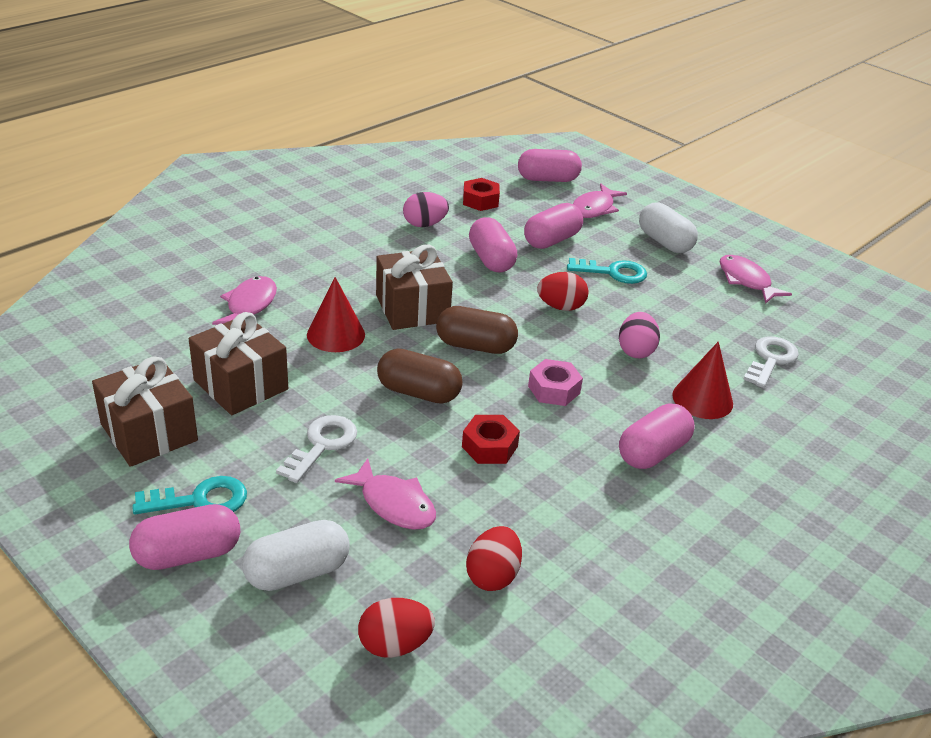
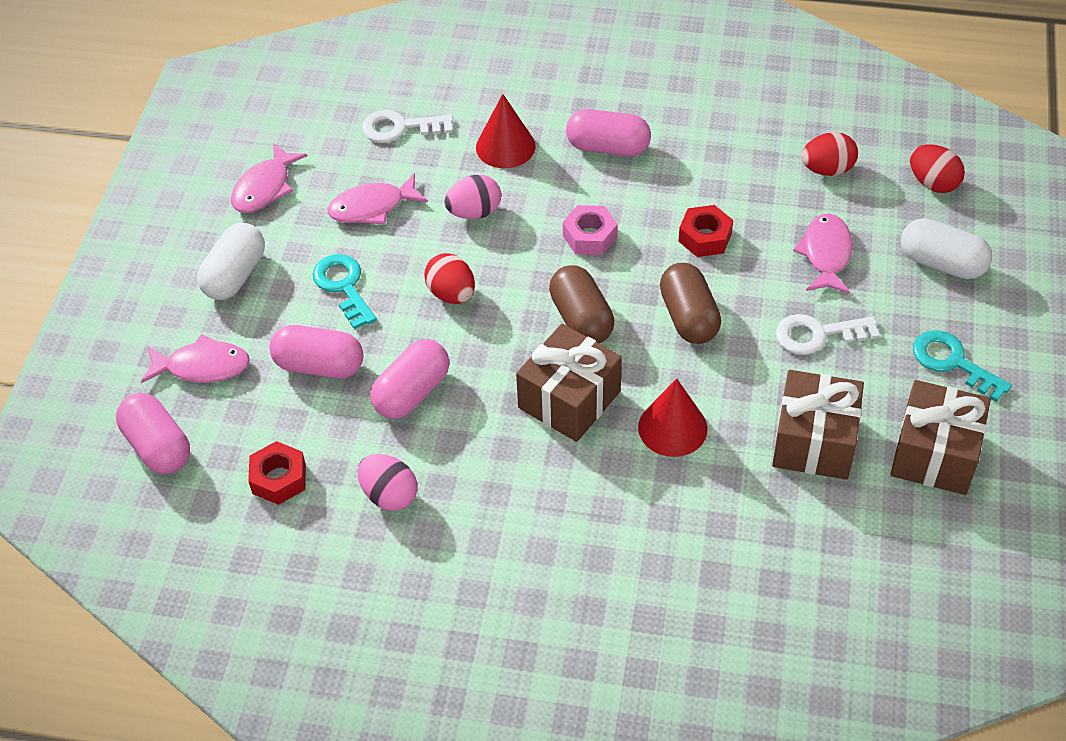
camera: 120 degrees left, 15 degrees up
(188, 554) = (999, 330): pink capsule -> none
(250, 305) = (701, 531): pink fish -> pink fish (372, 207)

